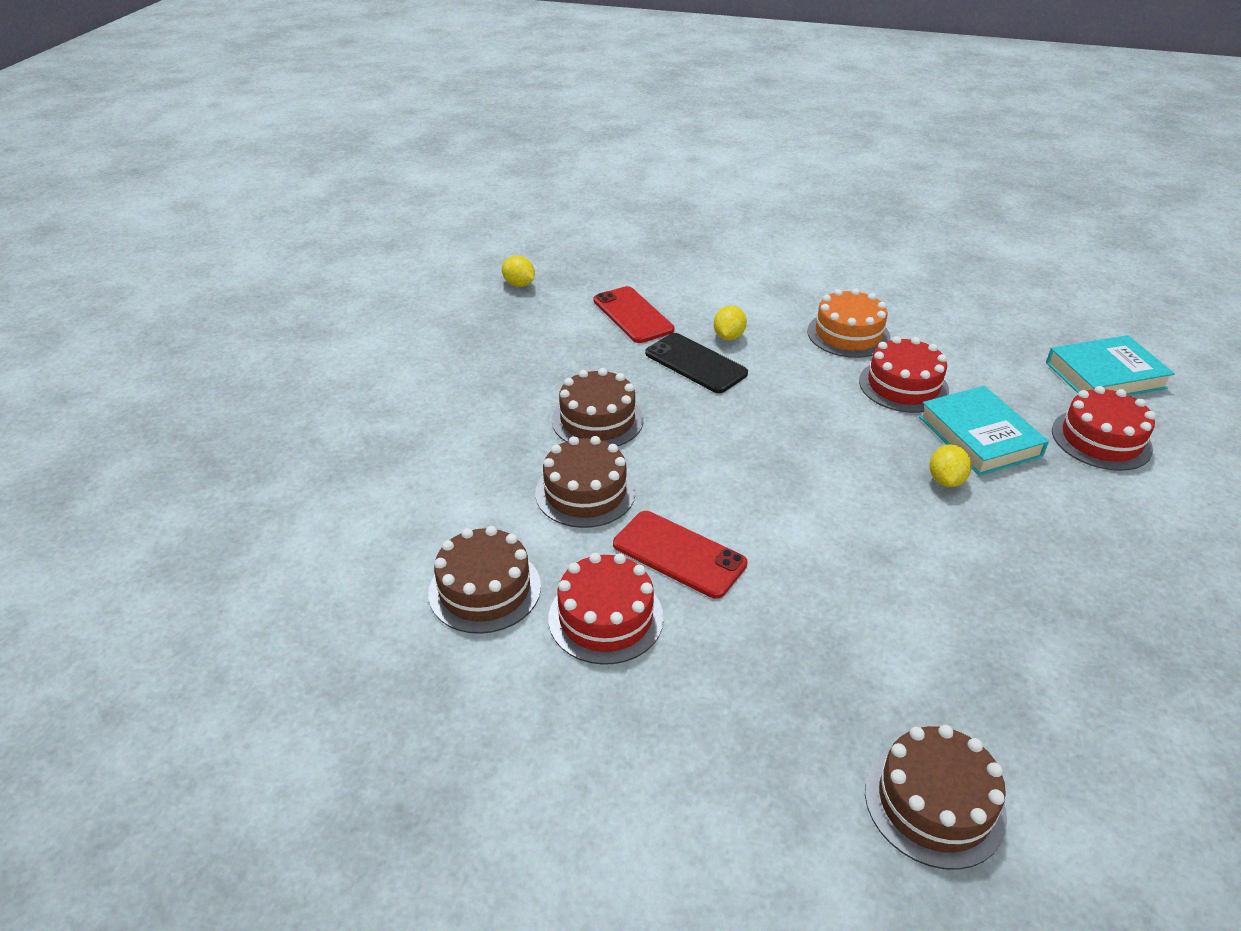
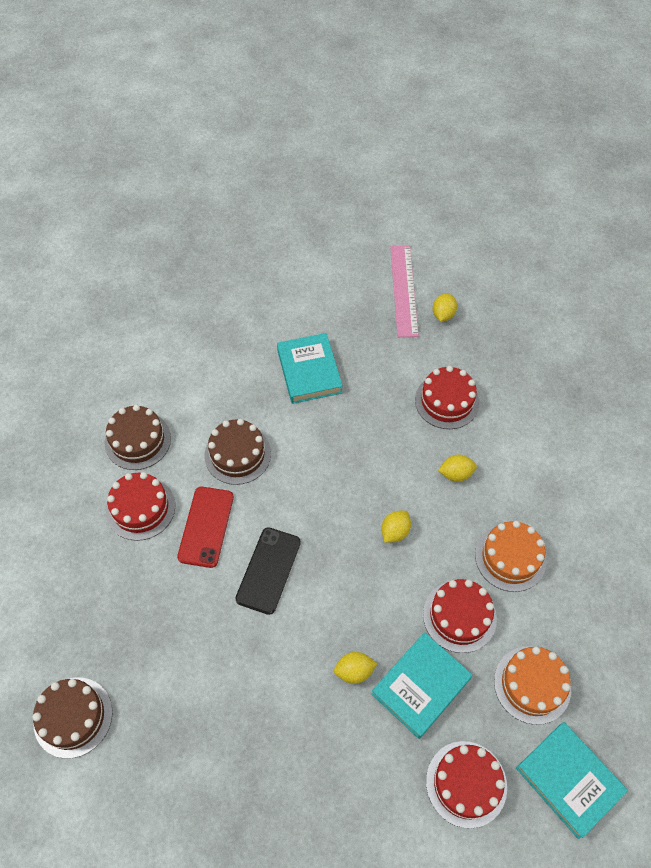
camera: 65 degrees right, 20 degrees up
(460, 298) = (404, 290): none -> pink ruler
(509, 396) = (309, 371): none -> turquoise book
(597, 420) = (311, 431): brown cake -> none
(633, 315) = (447, 401): red phone -> red cake
(695, 363) = (408, 464): black phone -> black phone (268, 570)
(777, 398) = (395, 531): none -> yellow lemon
(997, 365) = (532, 684): none -> orange cake

